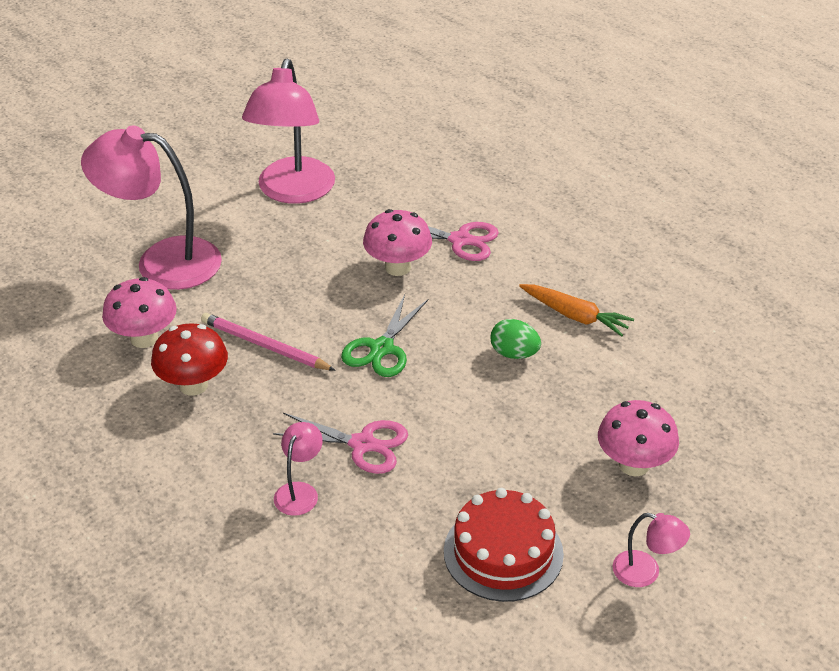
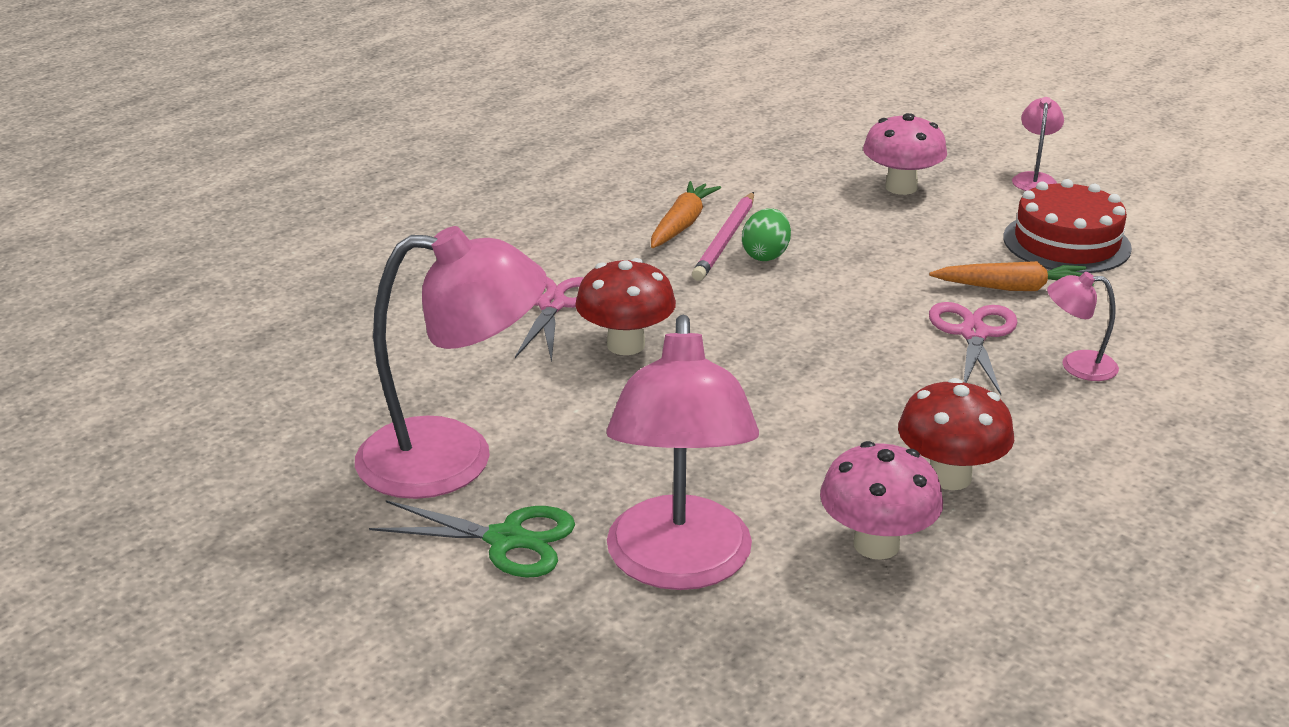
camera: 100 degrees left, 10 degrees down
(264, 346) = (837, 429): pink pencil -> pink pencil (725, 240)
(382, 348) = (798, 339): green scissors -> green scissors (506, 539)
(397, 267) = (625, 345): pink mushroom -> red mushroom
(428, 489) = (1012, 288): none -> orange carrot

